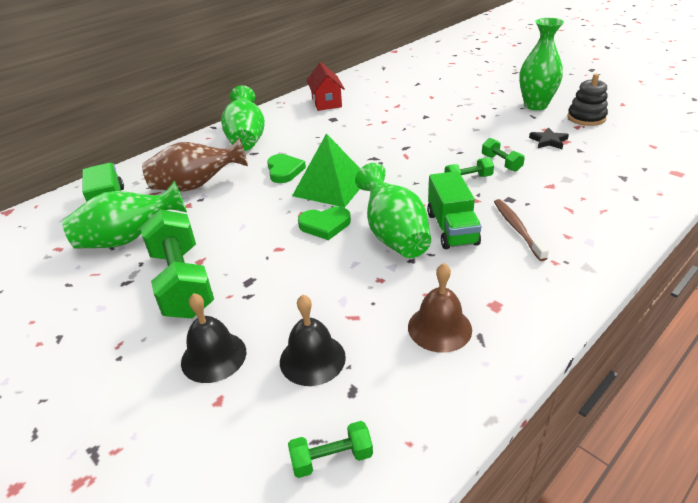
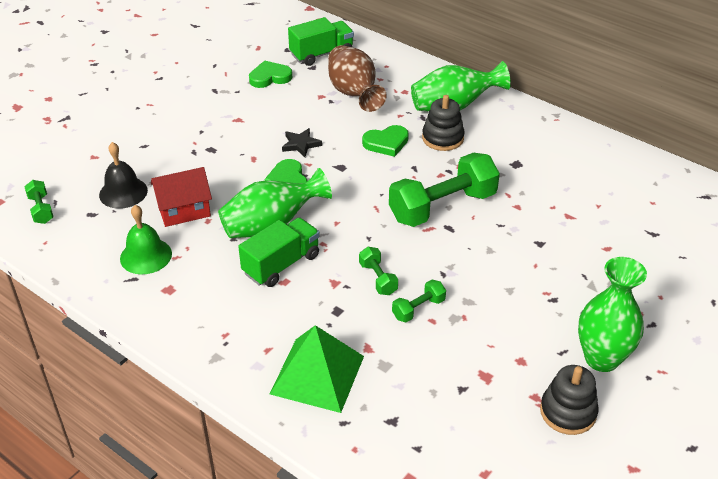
camera: 80 degrees right, 5 degrees up
(129, 239) = (270, 77): green vase -> green heart
(182, 282) = (212, 116): green dumbbell -> green dumbbell (442, 207)
(213, 356) = (132, 147): black bell -> none
(288, 145) = (442, 138): none -> black stacking toy
(326, 102) = (564, 153): red house -> red house (184, 211)
(331, 186) = (357, 178): green pyramid -> green pyramid (317, 374)
(439, 328) = (146, 256): brown bell -> green bell
(452, 228) = (281, 264): green truck -> green truck turned 150 degrees clockwise
(517, 229) = (280, 312): brown toothbrush -> none
(548, 141) = (484, 359): black star -> black star (301, 144)

